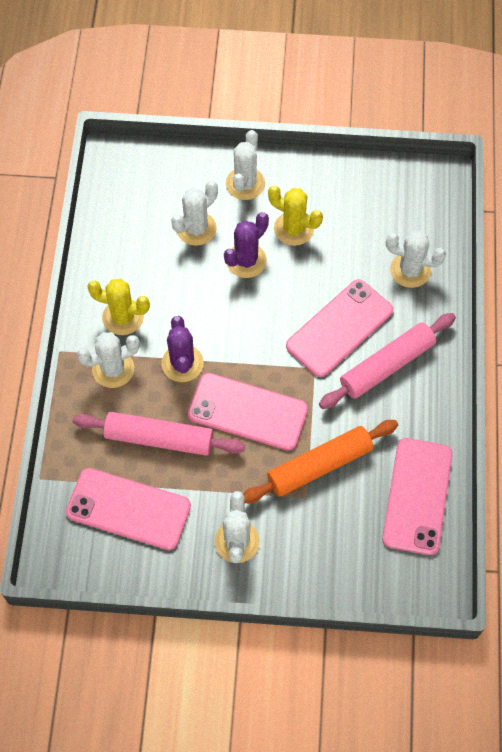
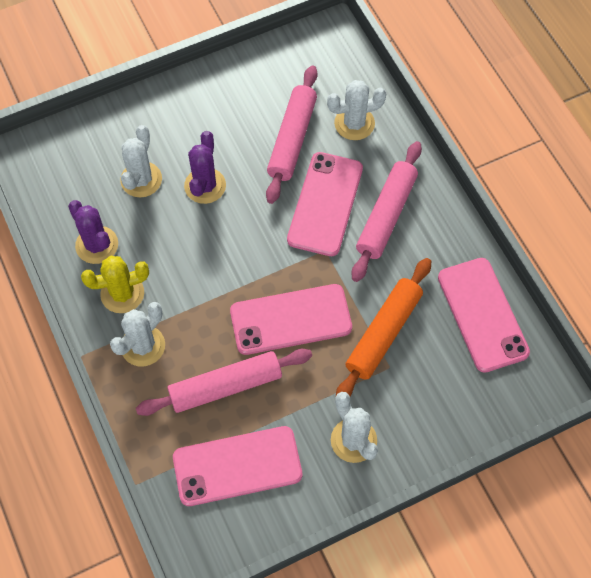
camera: 30 degrees left, 0 degrees up
(182, 363) = (204, 307): purple cactus -> purple cactus (97, 245)
(245, 184) = (161, 118): white cactus -> none
(293, 229) = (230, 137): yellow cactus -> none
(346, 257) = (292, 139): none -> pink rolling pin

